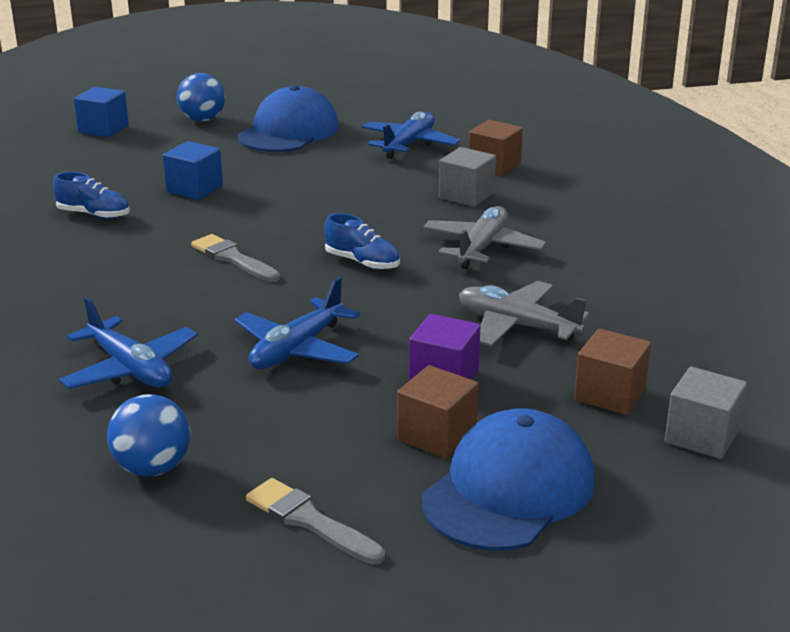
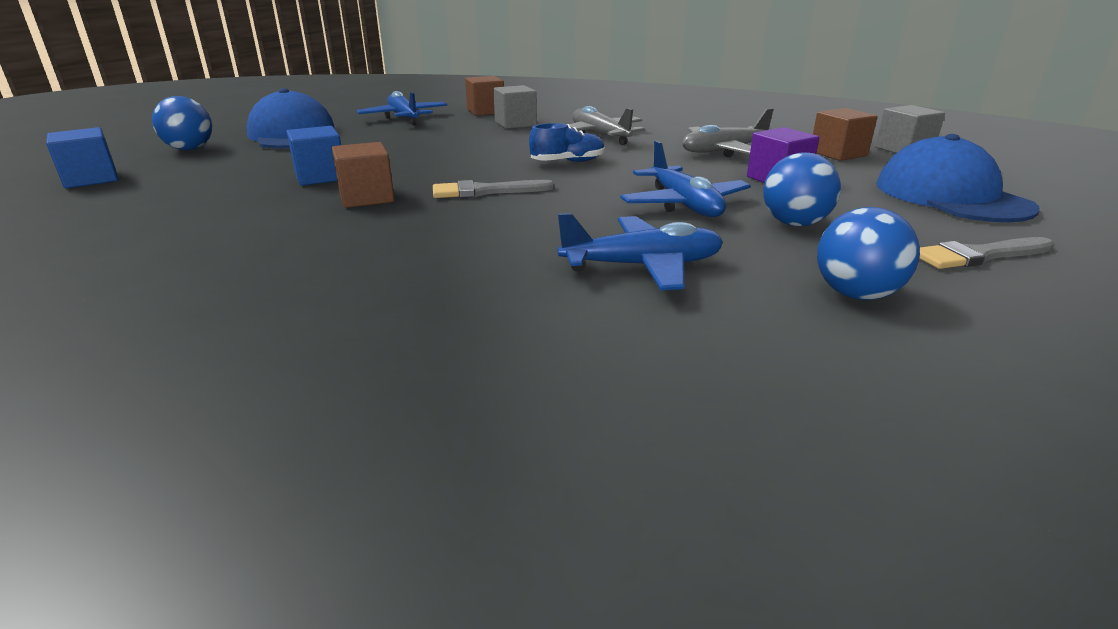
camera: 55 degrees left, 0 degrees up
(94, 215) = (275, 218): blue shoe -> none
(301, 412) = (794, 224): none -> blue ball
(436, 435) = (862, 197): brown cube -> brown cube (366, 197)

